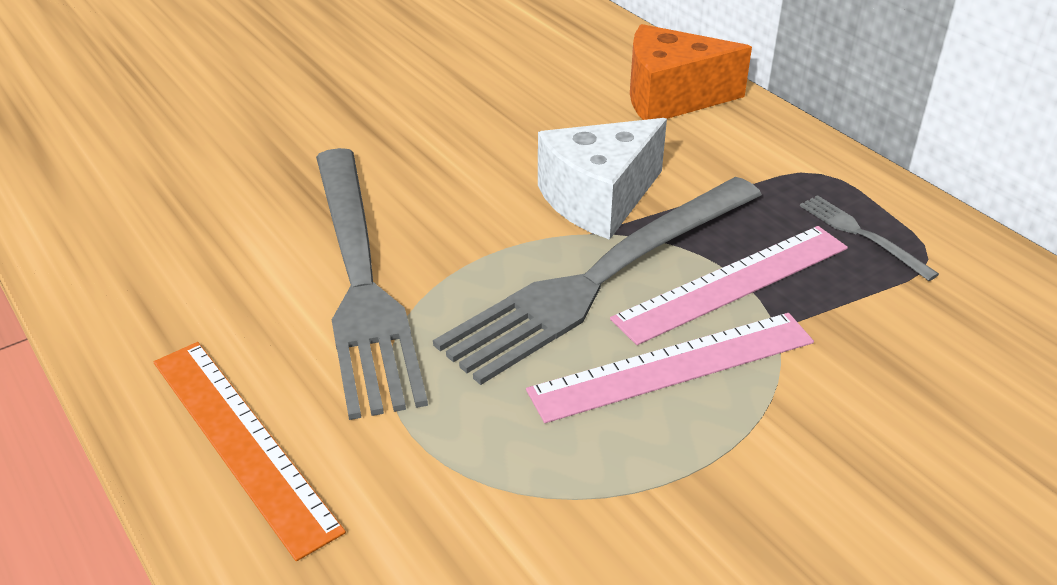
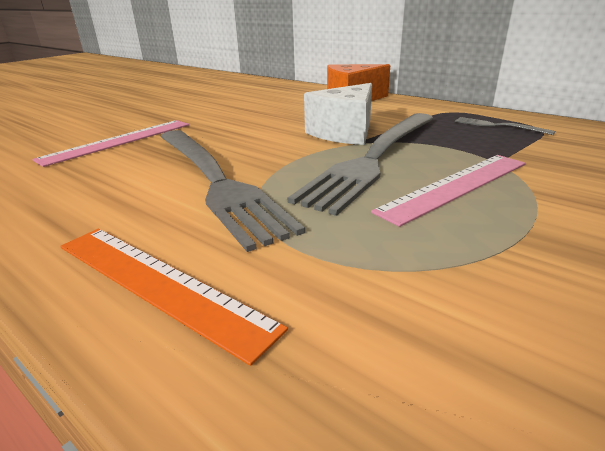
camera: 15 degrees left, 10 degrees down
(733, 283) = (452, 150): pink ruler -> pink ruler (119, 141)

